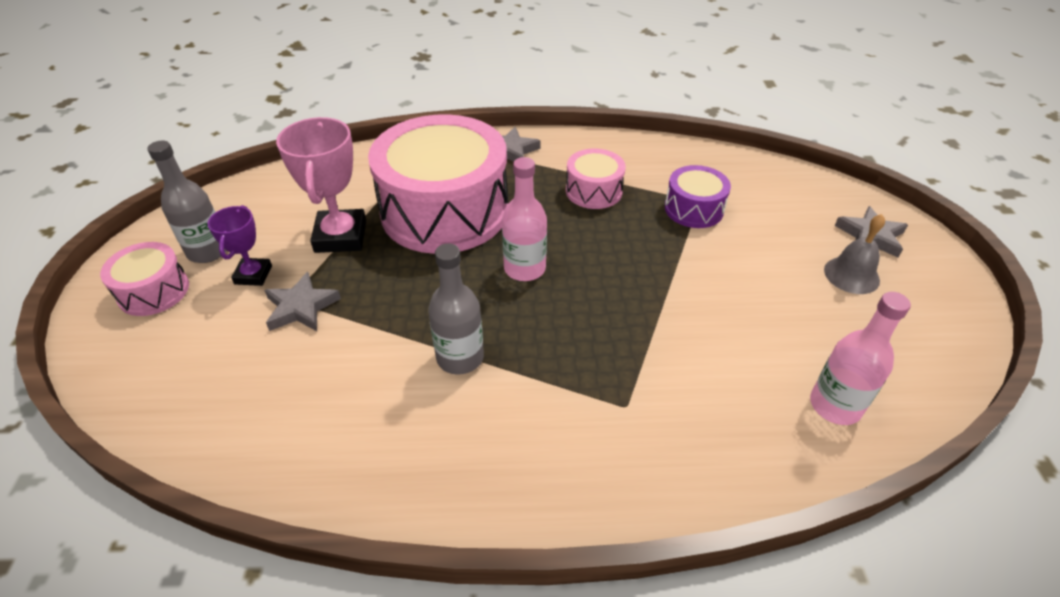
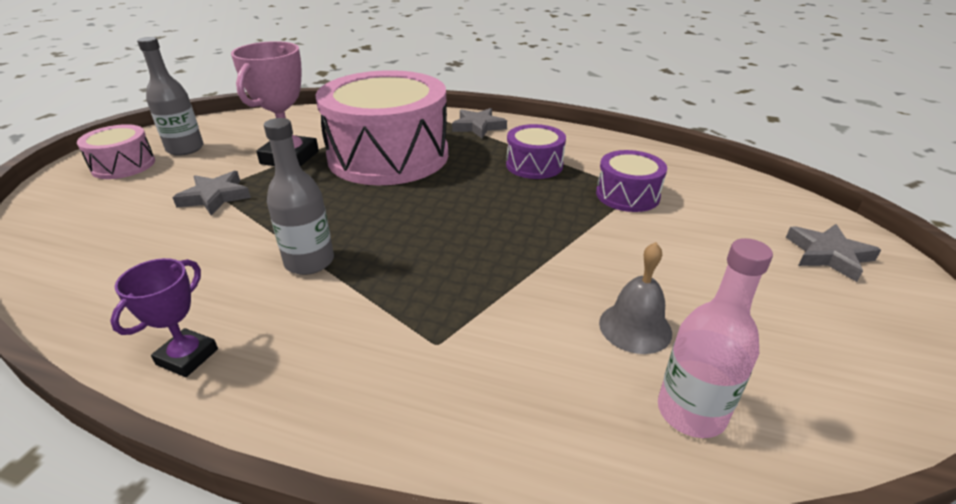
camera: 20 degrees right, 10 degrees down
(253, 275) = (201, 169): purple trophy -> purple trophy (187, 357)
(524, 269) = (424, 208): pink bottle -> none
(593, 191) = (534, 165): pink drum -> purple drum
(851, 275) = (784, 285): grey bell -> grey bell (635, 327)

